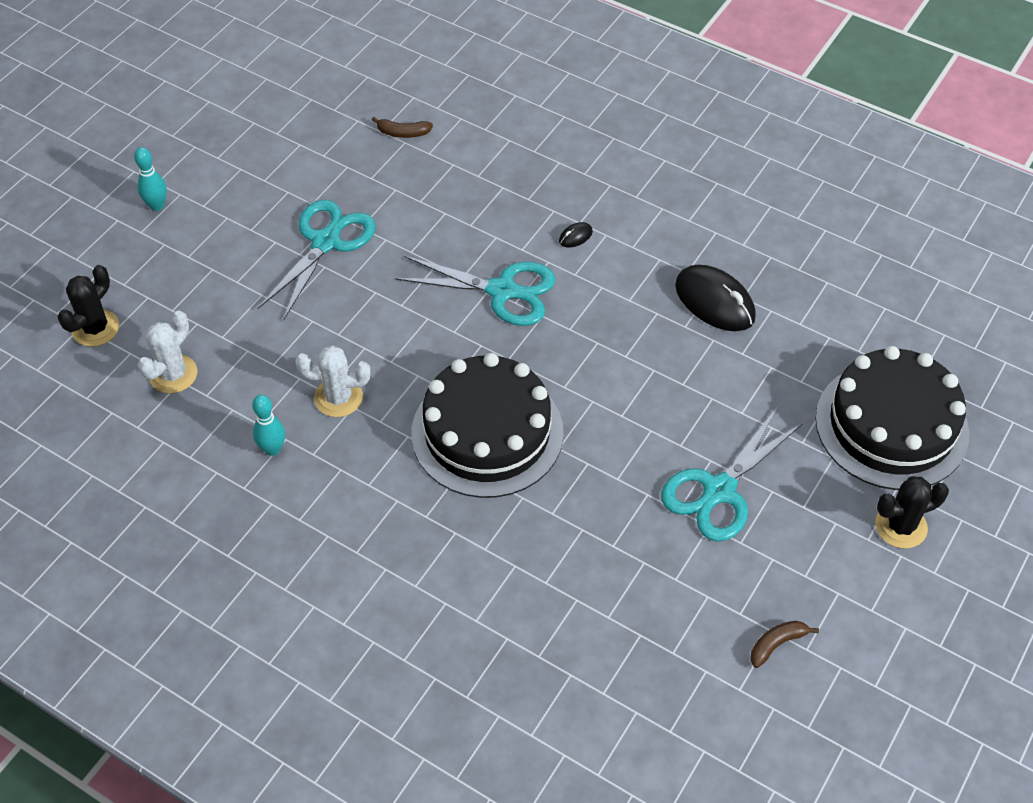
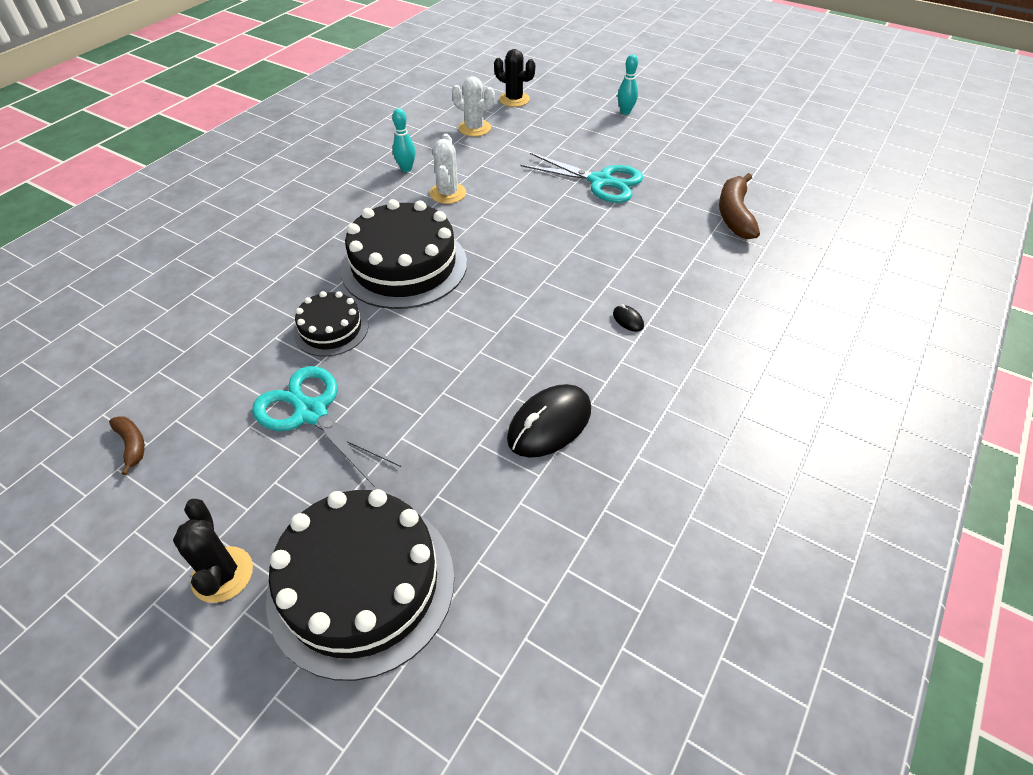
camera: 90 degrees right, 5 degrees down
(403, 133) = (734, 215): brown banana -> brown banana, size x1.87
(502, 291) = (556, 273): turquoise scissors -> none
(598, 492) = (331, 329): none -> black cake

